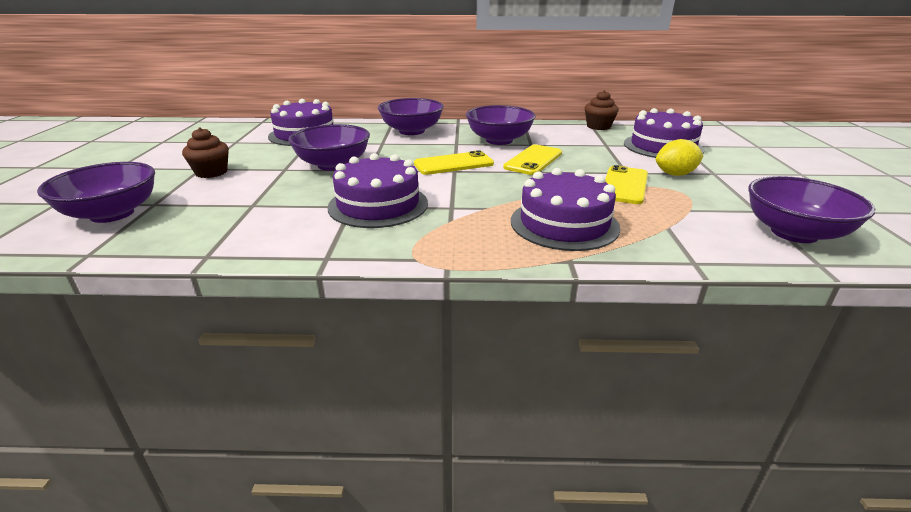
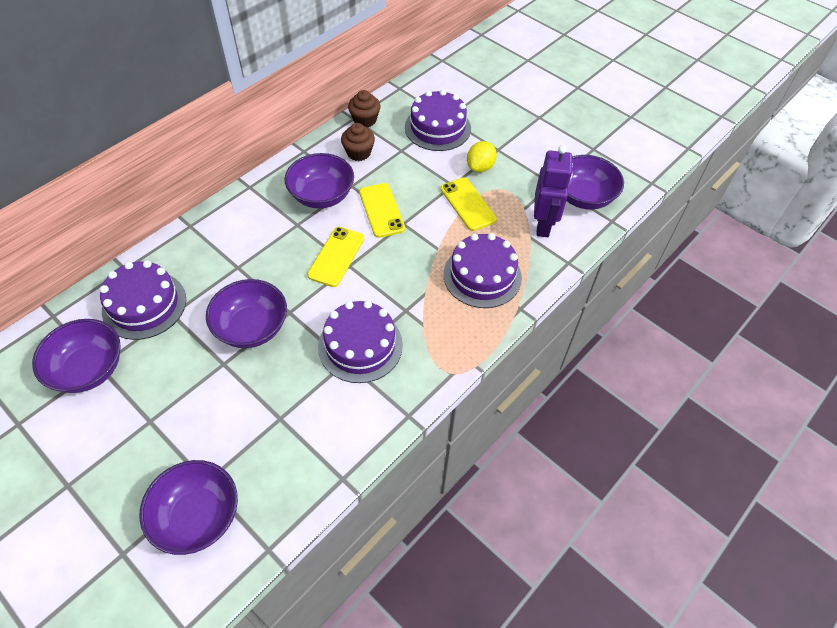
camera: 50 degrees left, 25 degrees up
(211, 172) = (171, 417): brown cupcake -> brown cupcake (358, 153)
(411, 131) = (232, 229): purple bowl -> purple bowl (89, 369)
(699, 227) = (543, 225): none -> purple robot

